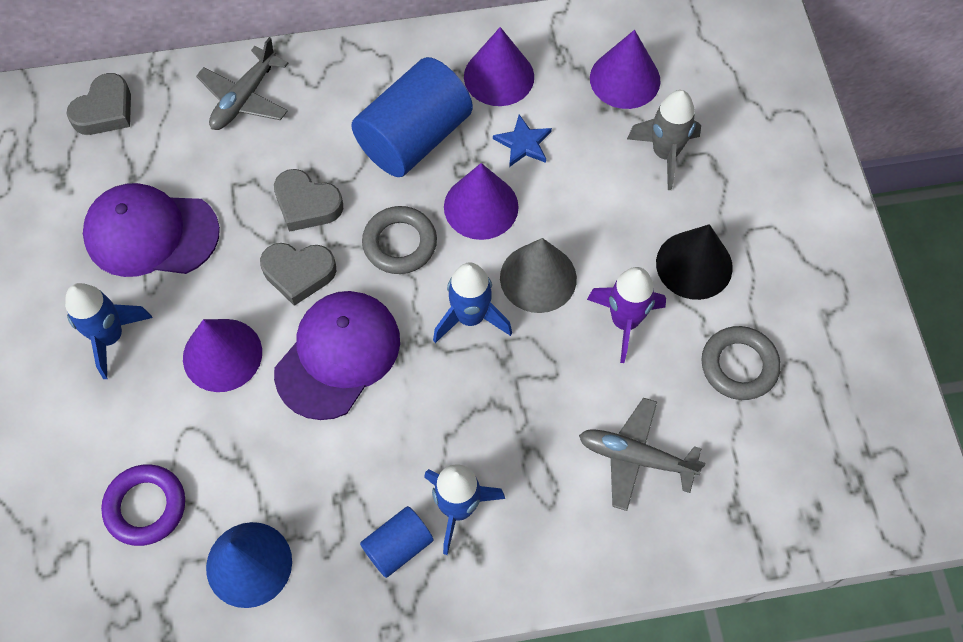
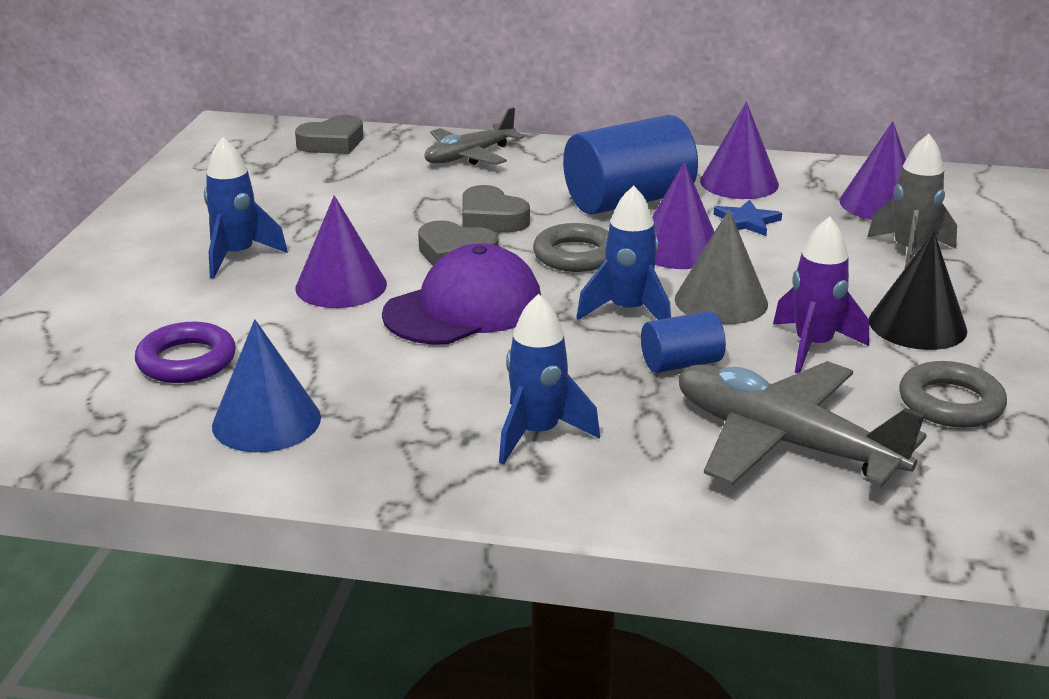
camera: 20 degrees right, 35 degrees down
(151, 233) = (324, 209): purple cap -> none
(398, 546) = (447, 445): blue cylinder -> blue cylinder (681, 363)
(635, 457) = (783, 442): grey plane -> grey plane, size x1.57

